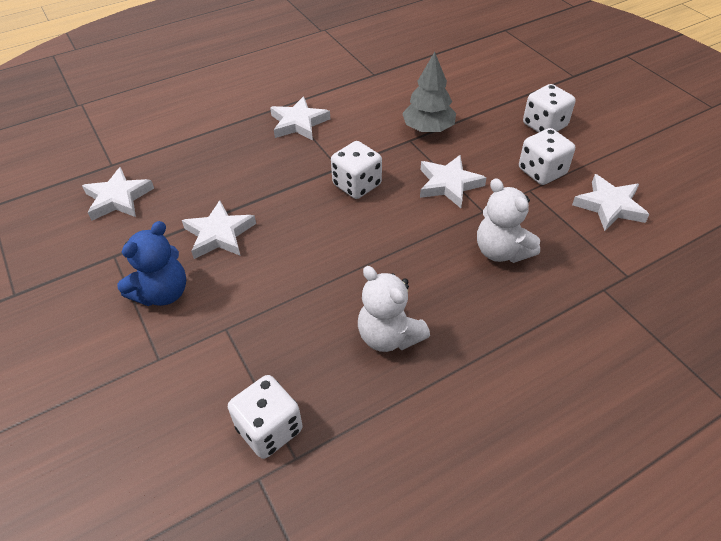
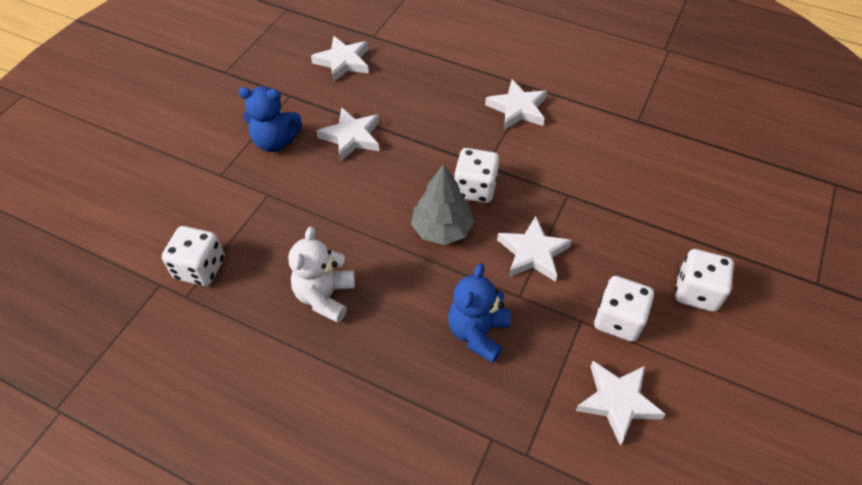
camera: 55 degrees right, 5 degrees up
(428, 129) = (597, 200): grey tree -> grey tree (442, 229)
(501, 251) = (478, 333): white teddy bear -> blue teddy bear

